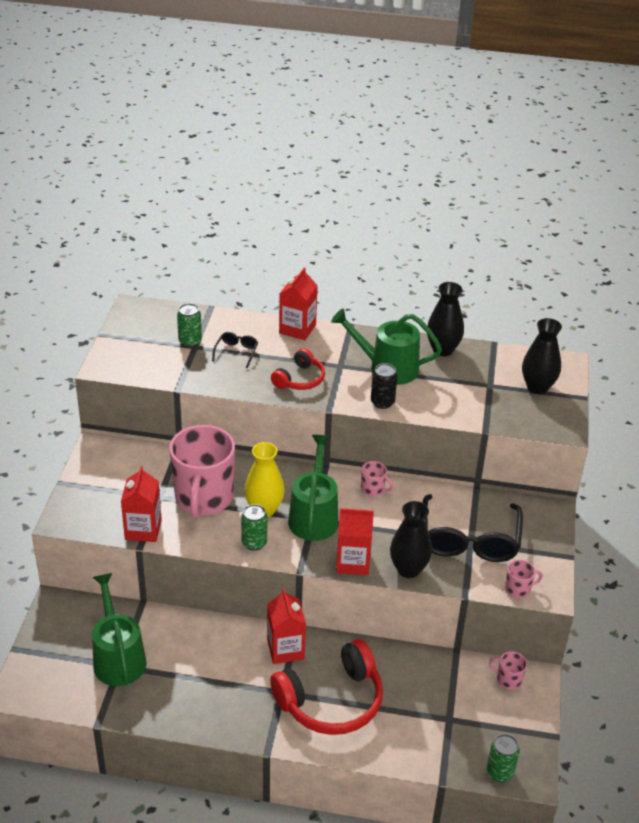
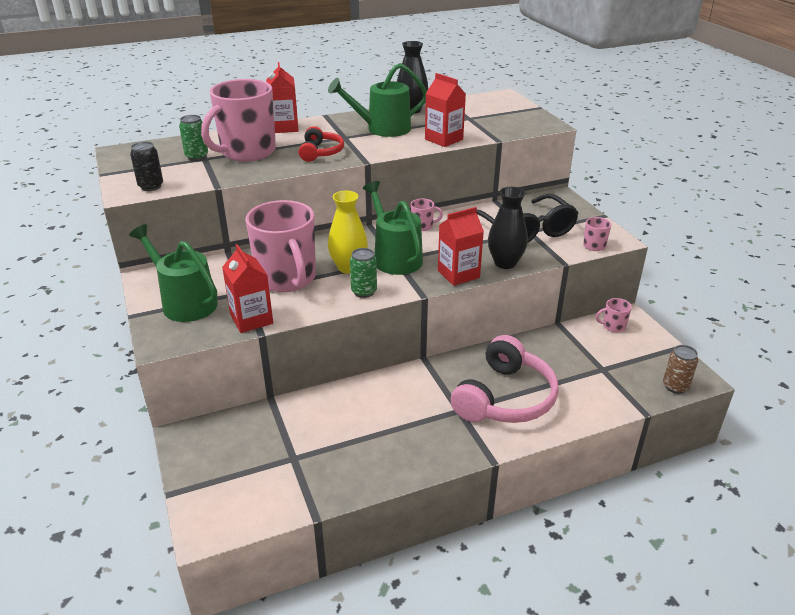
camera: 30 degrees left, 5 degrees down
(118, 658) = (286, 452): green watering can -> green watering can (185, 302)
(236, 352) = (247, 152): black glasses -> pink mug
(285, 649) = (431, 378): red carton -> red carton (444, 139)
(331, 701) = (505, 398): red headphones -> pink headphones
(382, 402) = (403, 147): black can -> black can (151, 186)
(499, 772) = (675, 386): green can -> brown can
(537, 387) = (502, 111): black vase -> none

